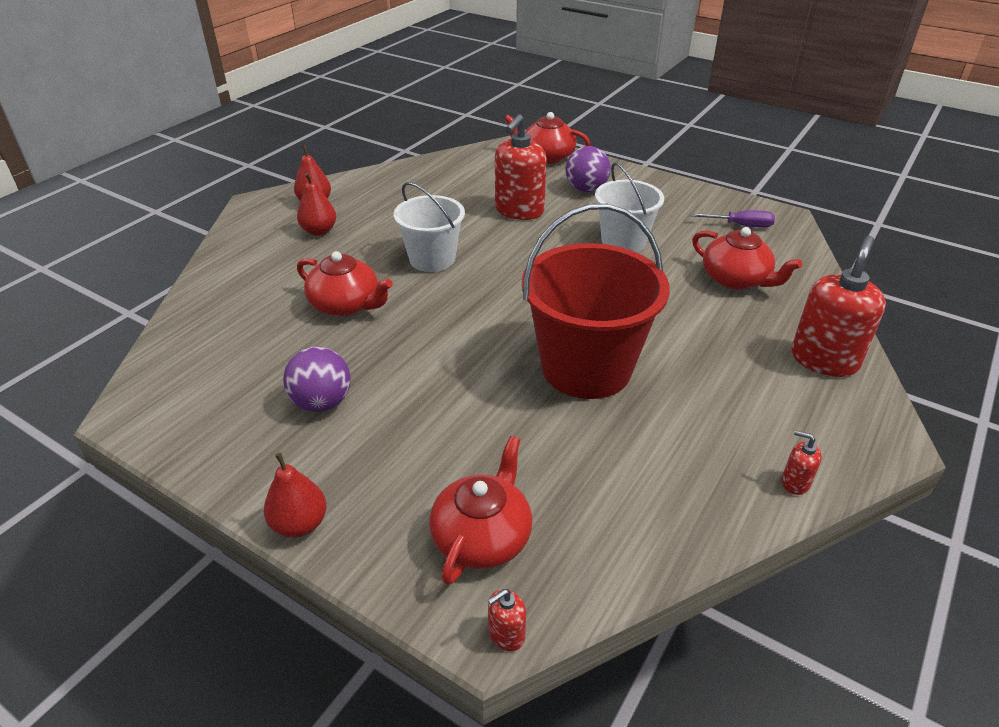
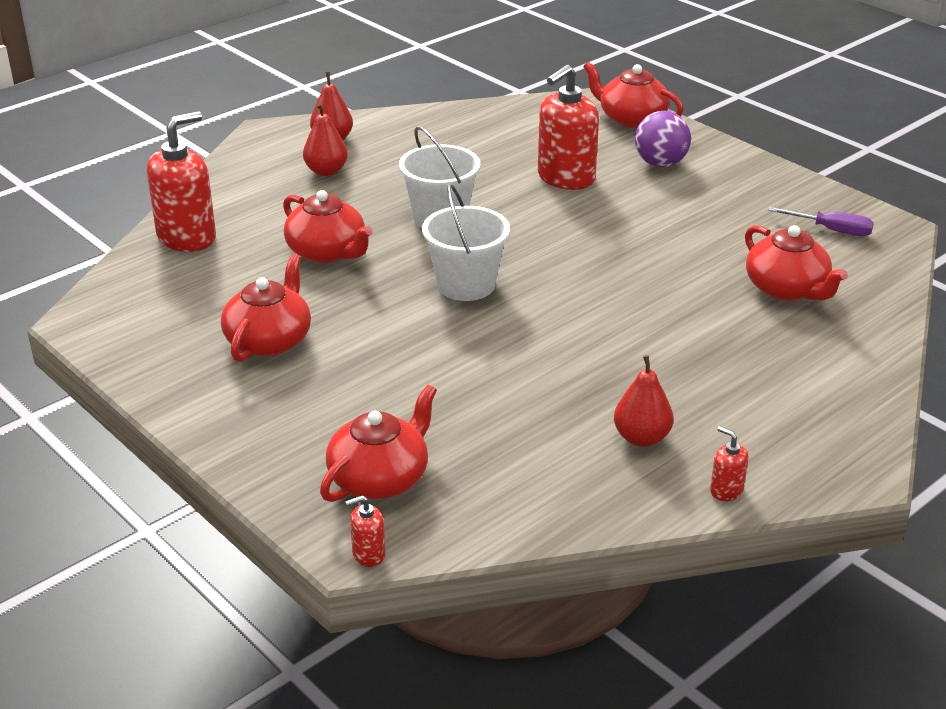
camera: 15 degrees right, 5 degrees down
(300, 524) = (213, 438): red pear -> red pear (641, 438)
(322, 403) = (269, 340): purple ball -> red teapot
(586, 368) = (559, 352): red bucket -> none
(623, 241) = (674, 229): white bucket -> white bucket (466, 285)
(824, 359) = (839, 386): red soap dispenser -> red soap dispenser (187, 238)

